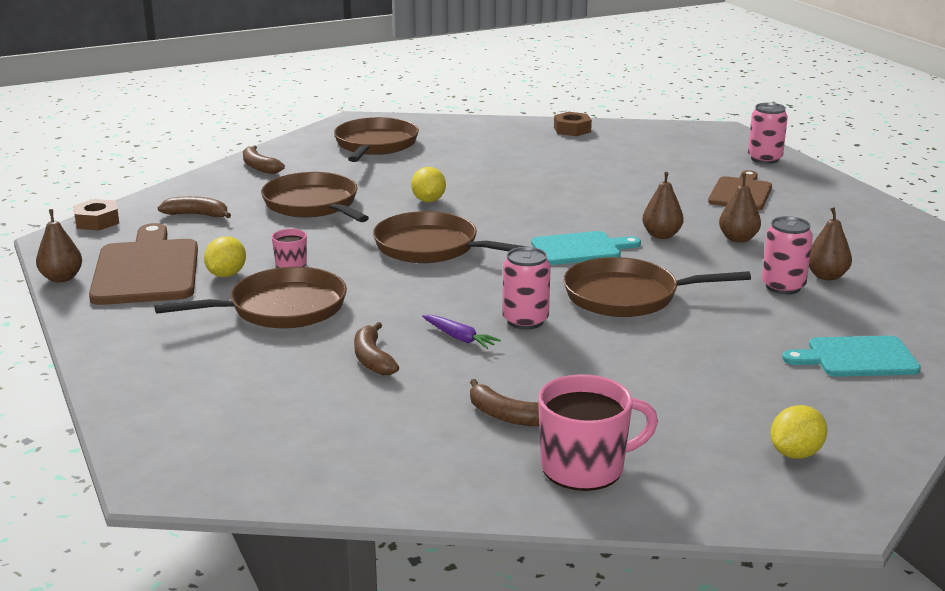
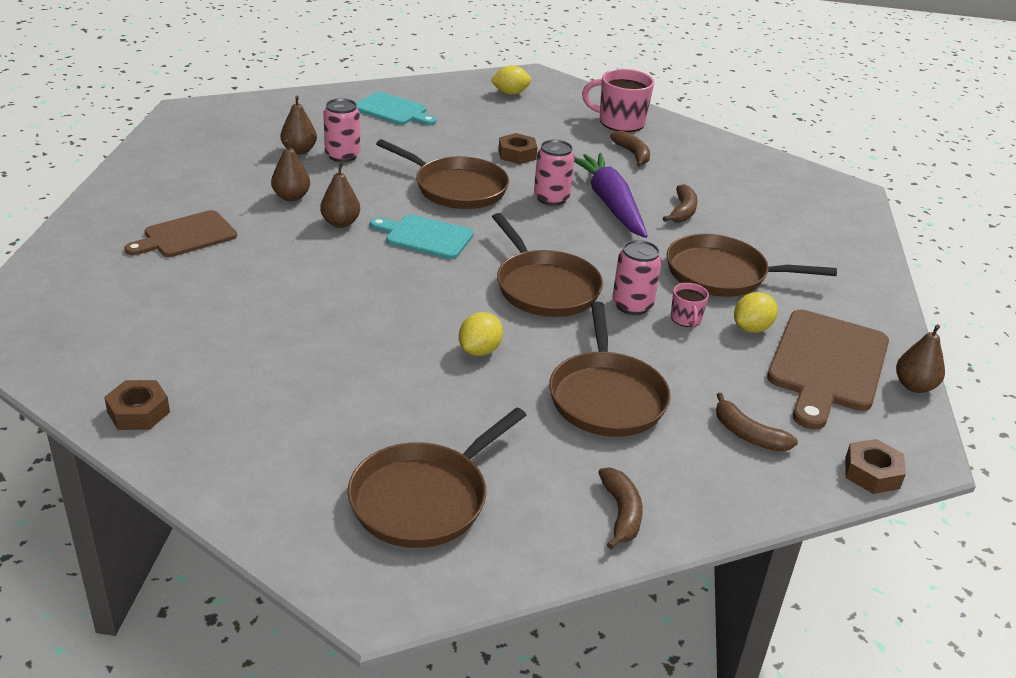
camera: 150 degrees left, 10 degrees up
(459, 338) = (610, 203): purple carrot -> purple carrot, size x2.30
(633, 357) = (517, 154): none -> brown nut
(764, 159) = (64, 265): pink can -> pink can (632, 305)

